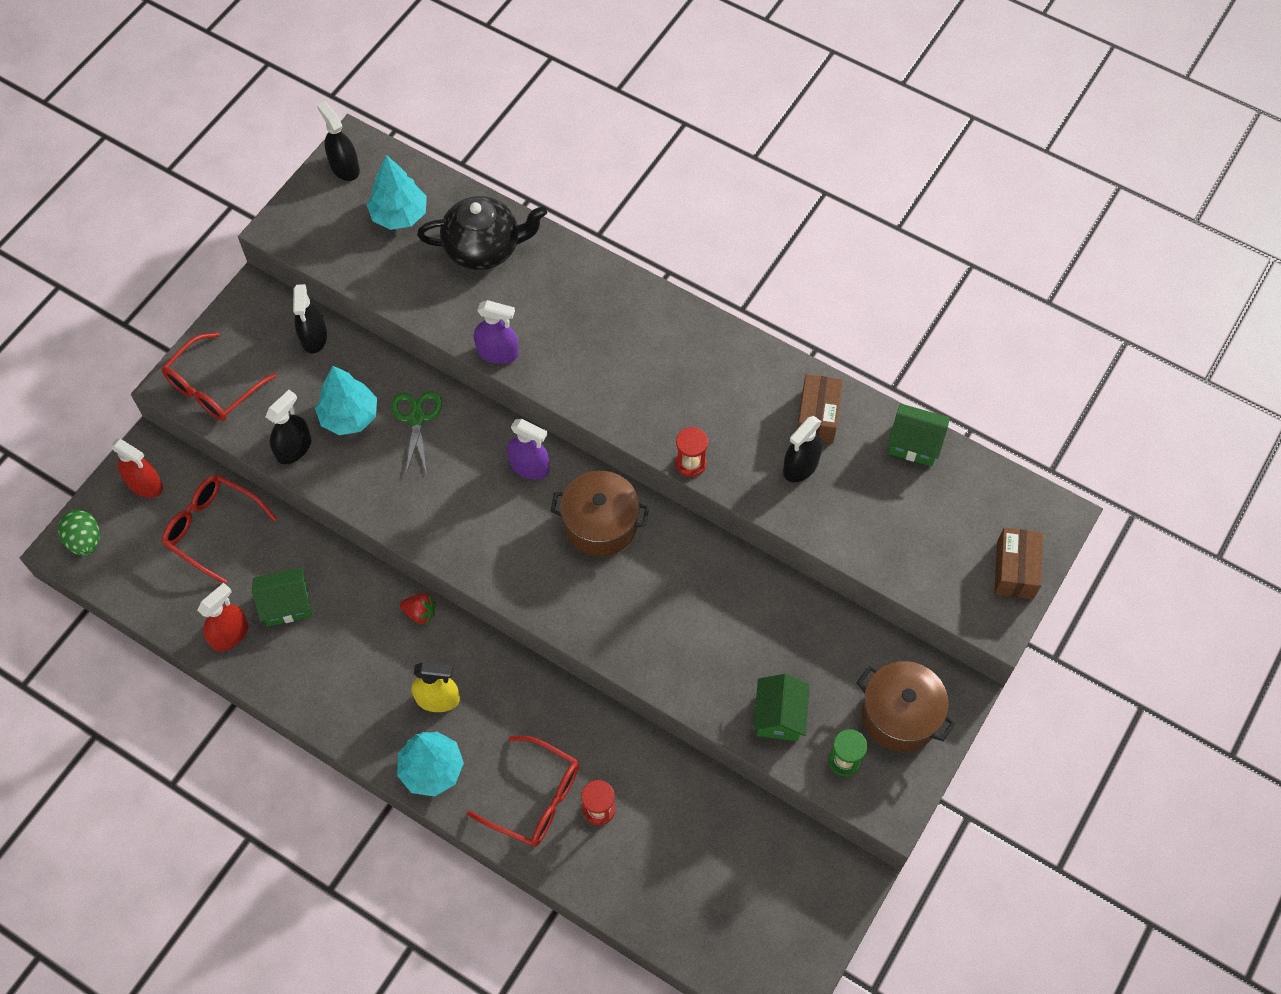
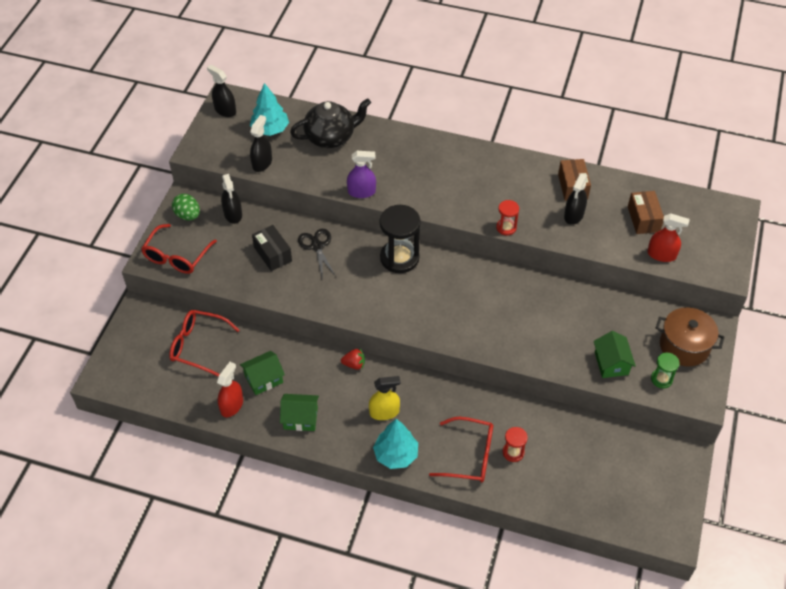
camera: 15 degrees left, 10 degrees down
(85, 541) = (113, 372): green egg -> green egg (188, 215)
(145, 484) = (143, 329): red spray bottle -> red spray bottle (661, 255)
(294, 448) = (243, 280): black spray bottle -> black spray bottle (262, 163)
(349, 416) = (272, 254): turquoise tree -> black box
(416, 418) = (317, 246): green scissors -> black scissors
(529, 466) = (399, 258): purple spray bottle -> black hourglass
(600, 524) = (457, 281): brown pot -> none
(914, 443) = (636, 189): green house -> green house (300, 418)
(1014, 570) = (724, 243): brown box -> brown box (643, 219)

